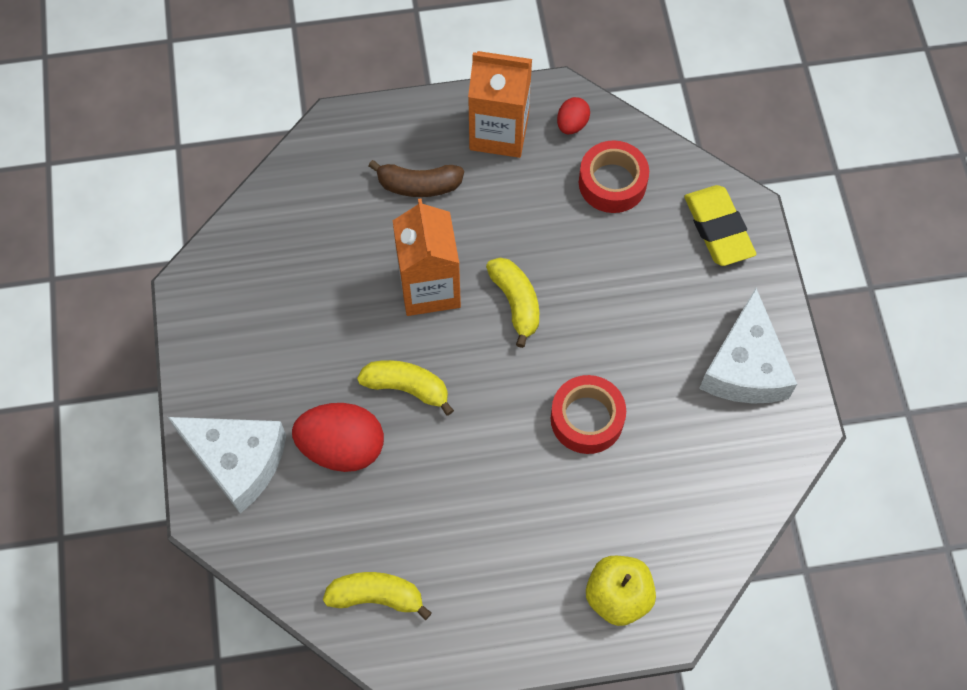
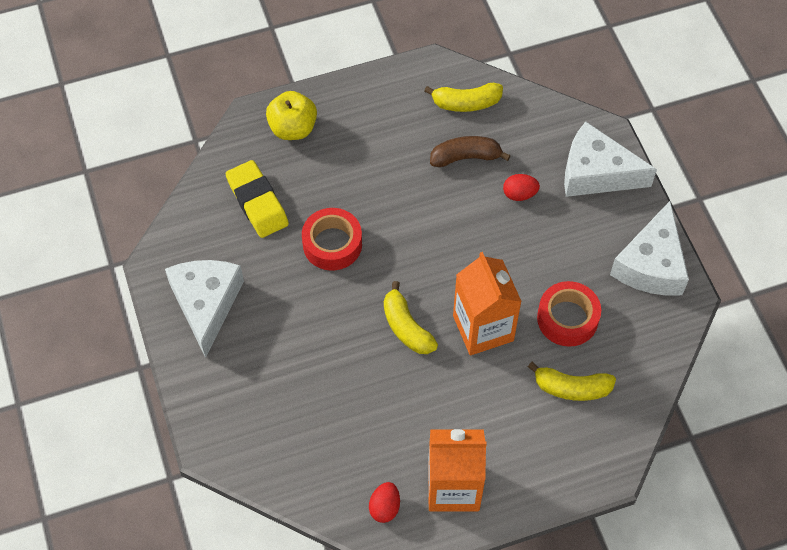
camera: 170 degrees right, 5 degrees down
(214, 331) = (651, 264): none -> white cheese
(342, 447) = (519, 194): red egg -> red egg, size x0.51
(407, 387) = (481, 245): yellow banana -> yellow banana (571, 388)
(419, 185) = (516, 420): brown banana -> brown banana (465, 157)
(612, 183) = (338, 452): red tape -> red tape (567, 318)
(718, 229) = (236, 423): yellow eraser -> yellow eraser (257, 202)

